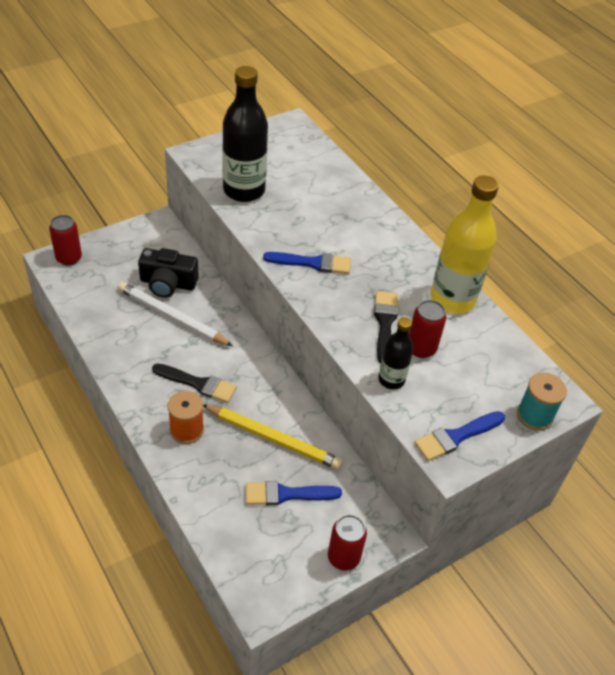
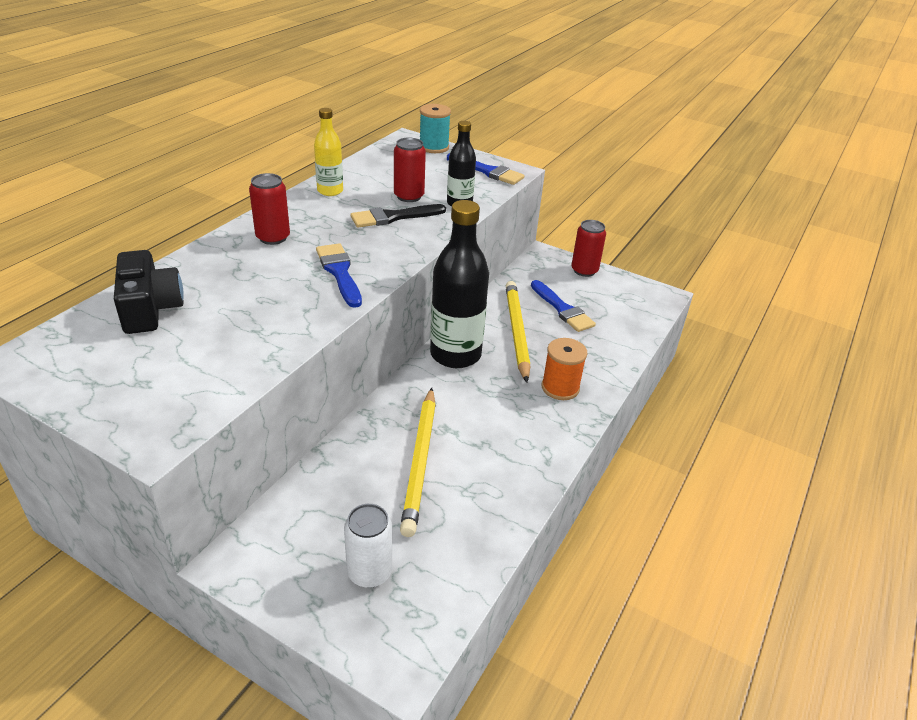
camera: 115 degrees left, 10 degrees down
(69, 258) = (383, 642): red can -> red can (273, 237)
(111, 267) = (369, 572): none -> white can
(168, 283) = (363, 491): black camera -> black camera (150, 308)
(172, 317) = (420, 462): white pencil -> yellow pencil
(198, 384) = (499, 401): black brush -> none
(244, 190) = (228, 359): black bottle -> black bottle (455, 354)
(452, 299) = (330, 191): yellow bottle -> yellow bottle, size x0.54

